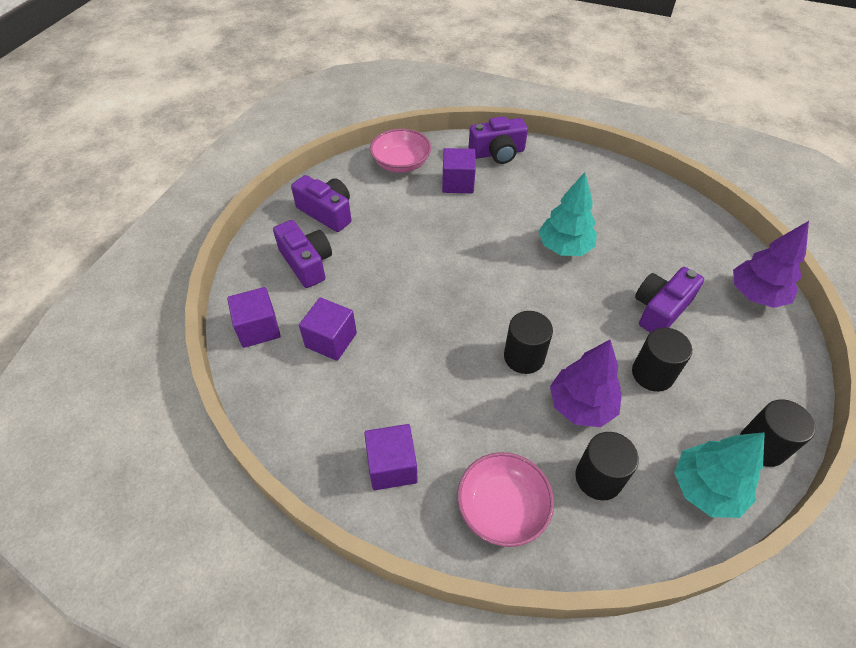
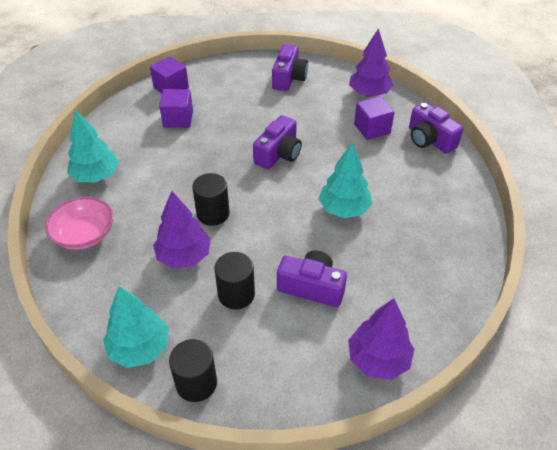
camera: 65 degrees right, 5 degrees down
(306, 263) = (236, 86): purple camera -> purple camera (278, 154)
(392, 466) = (96, 176): purple cube -> turquoise tree
(401, 163) = (369, 93): pink bowl -> purple tree
(598, 478) = (125, 280): black cylinder -> none

